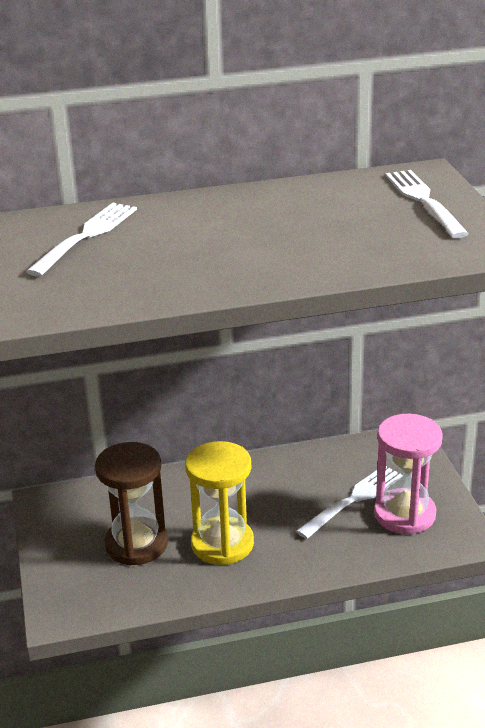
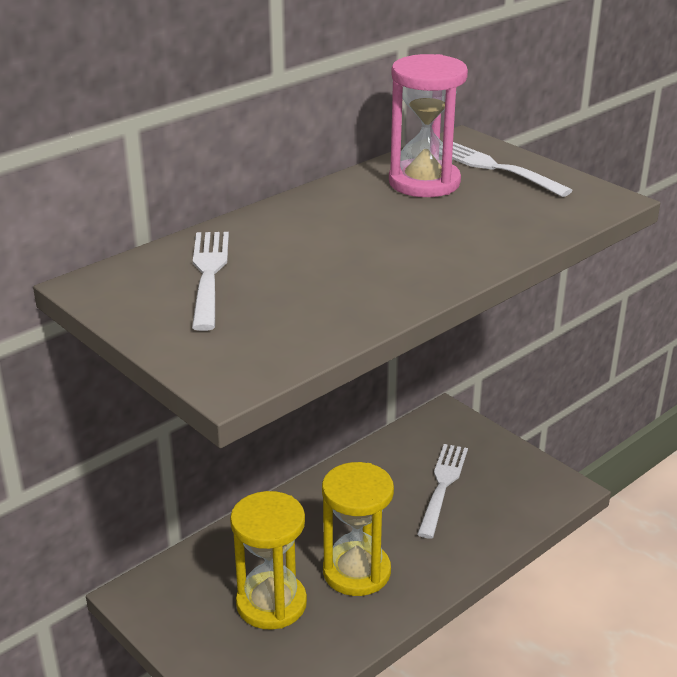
camera: 30 degrees left, 0 degrees up
(136, 544) = (271, 603): brown hourglass -> yellow hourglass
(404, 514) = (497, 484): pink hourglass -> pink hourglass (424, 182)

